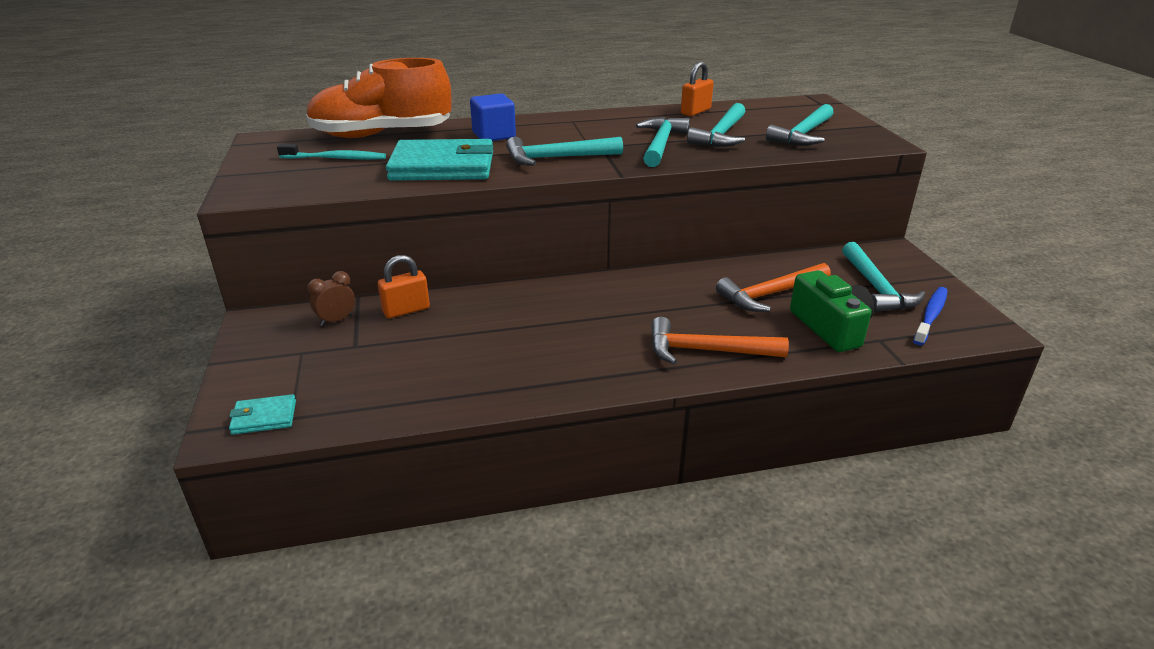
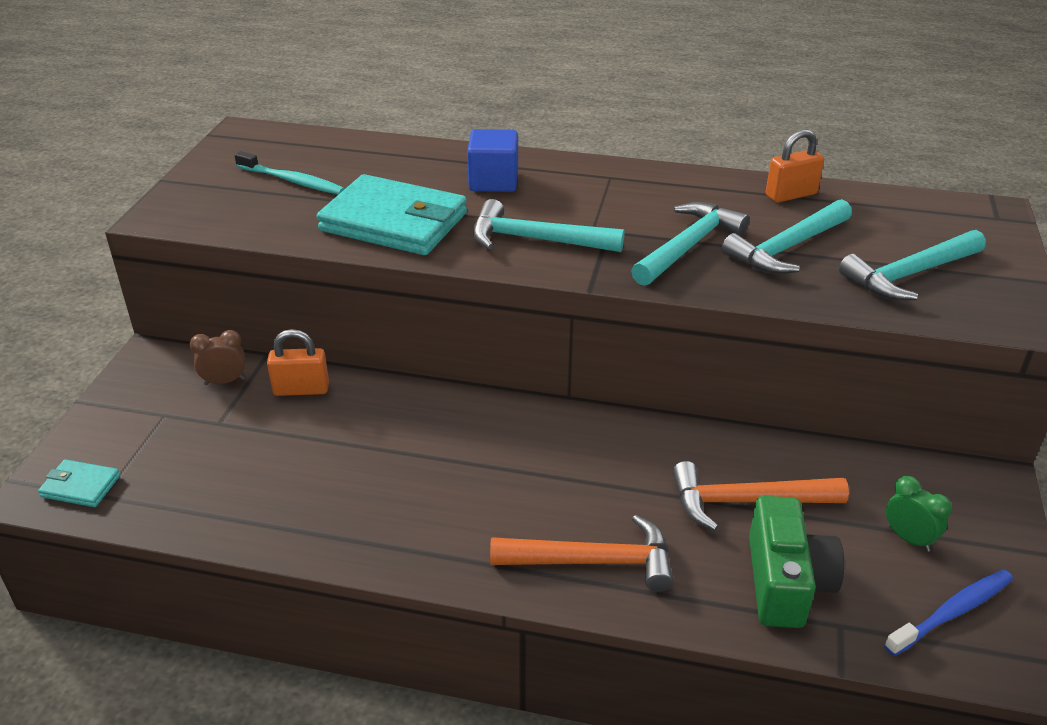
camera: 25 degrees right, 5 degrees up
(381, 135) = (369, 153): orange shoe -> none
(706, 351) = (593, 562): orange hammer -> orange hammer turned 150 degrees clockwise
(876, 288) = (908, 538): turquoise hammer -> green clock

